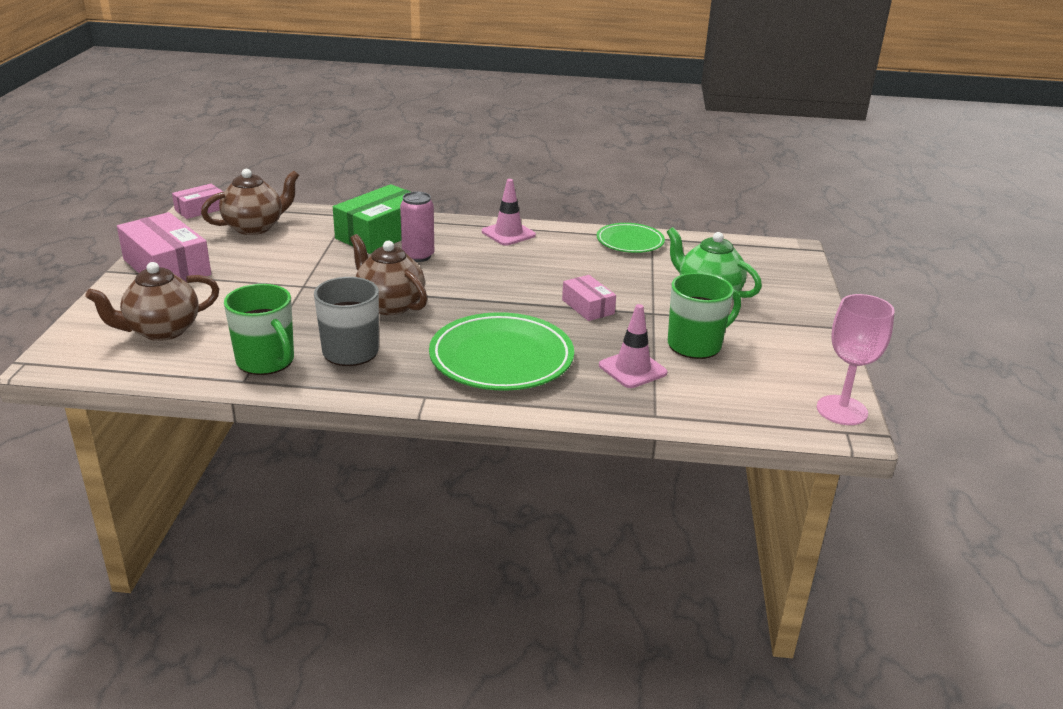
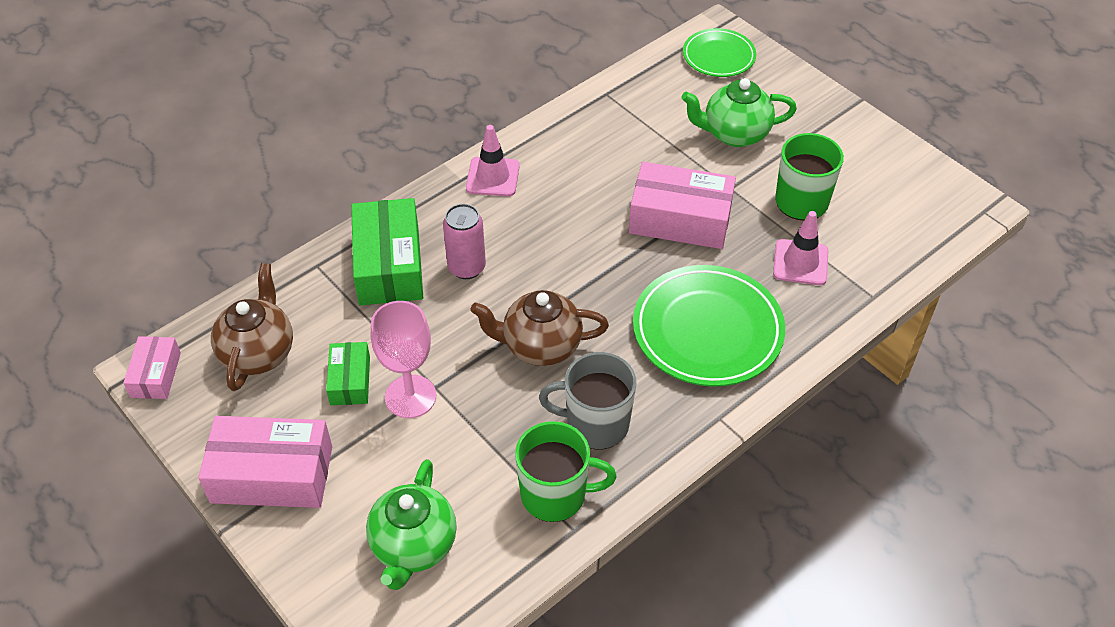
camera: 45 degrees left, 20 degrees up
(162, 331) = (413, 546): brown teapot -> green teapot
(271, 259) = (350, 380): none -> green box
(588, 307) = (680, 219): pink box -> pink box, size x1.81
(630, 242) = (598, 112): green plate -> green plate (718, 56)
(842, 410) = (958, 192): pink goblet -> pink goblet (410, 396)

